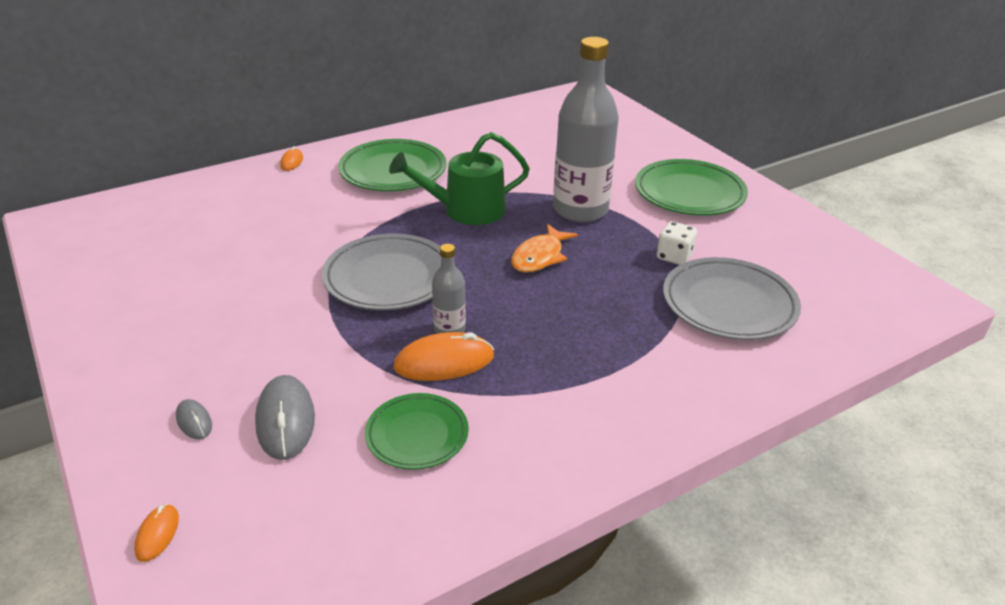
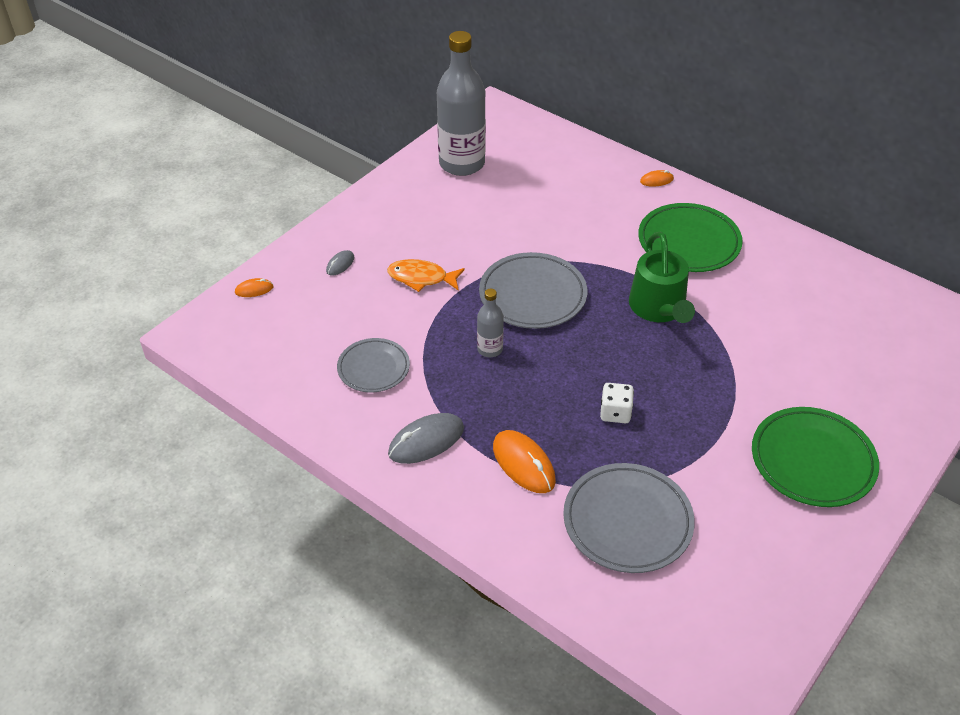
camera: 70 degrees right, 10 degrees up
(285, 420) = (358, 302): grey mouse -> grey mouse (426, 441)
(417, 435) = (373, 368): green plate -> grey plate
(444, 362) = (451, 358): orange mouse -> orange mouse (523, 464)
(467, 210) = (659, 308): green watering can -> green watering can turned 150 degrees counterclockwise
(540, 257) = (618, 375): orange fish -> orange fish (421, 278)
(580, 210) = (715, 383): grey bottle -> grey bottle (462, 164)
(674, 256) = (681, 468): white dice -> white dice (615, 413)

